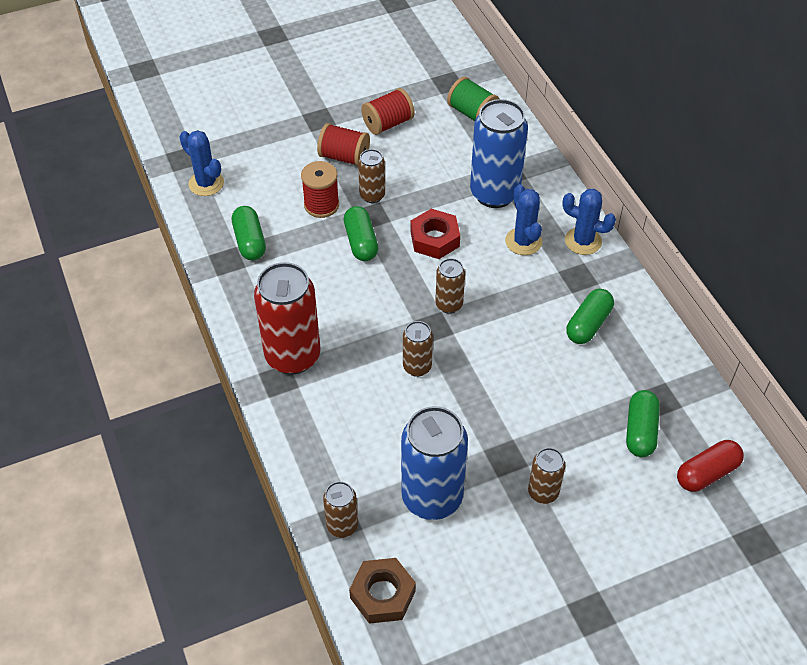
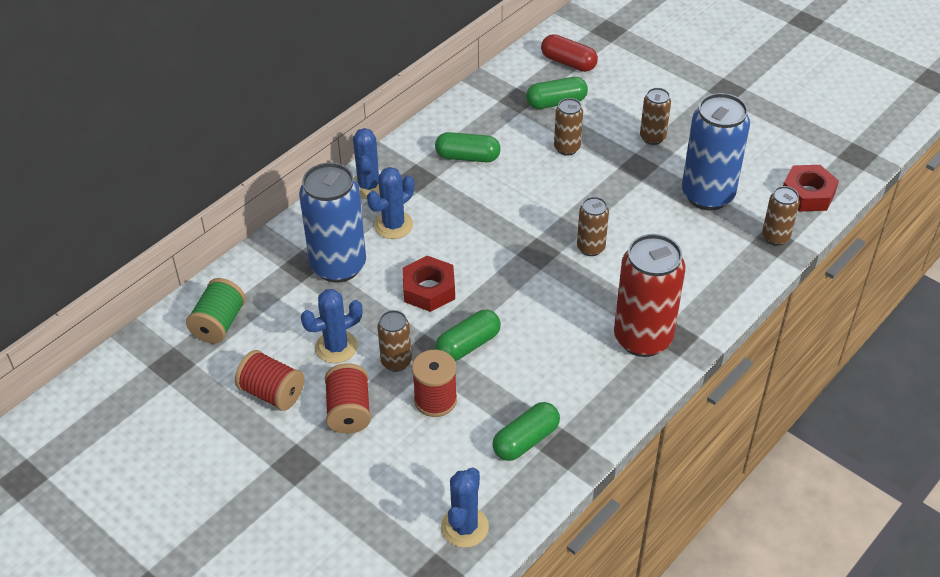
camera: 115 degrees left, 5 degrees down
(382, 594) = (808, 194): brown nut -> red nut
(409, 168) = (336, 347): none -> blue cactus
(449, 304) = (505, 251): brown can -> brown can (567, 148)

